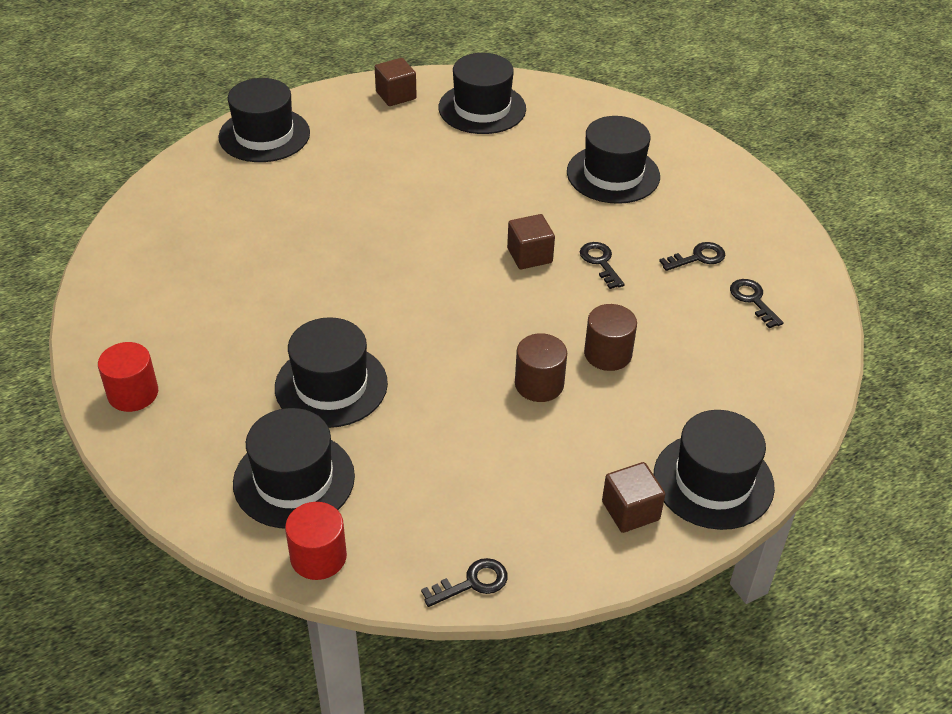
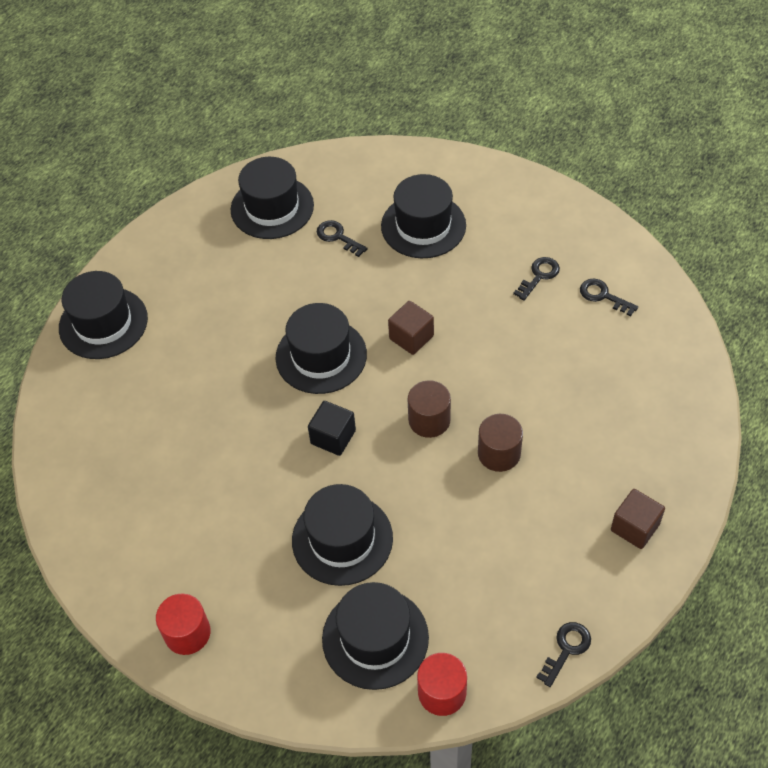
camera: 25 degrees left, 10 degrees up
(390, 302) = (333, 437): none -> black cube
(396, 95) = (188, 227): brown cube -> none
(600, 262) = (470, 317): black key -> black key (338, 237)
(608, 354) = (530, 399): brown cylinder -> brown cylinder (429, 420)
(713, 481) = (674, 471): black hat -> black hat (321, 356)

